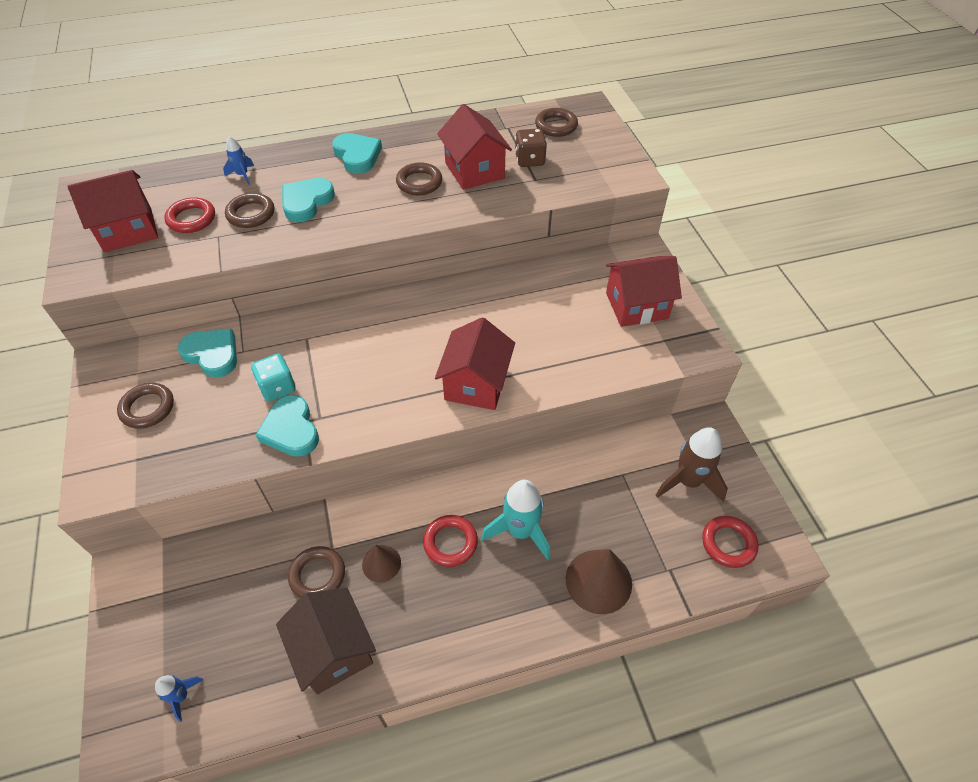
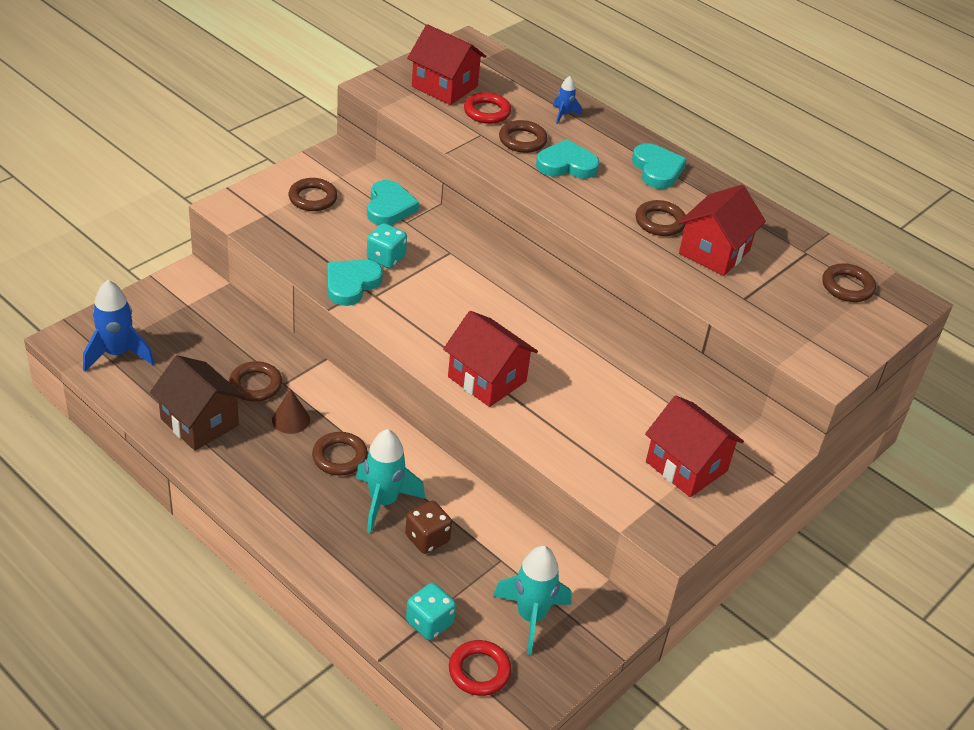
camera: 55 degrees right, 10 degrees down
(181, 696) = (117, 354): blue rocket -> blue rocket, size x1.93
(333, 650) = (199, 422): brown house -> brown house turned 75 degrees counterclockwise
(357, 156) = (657, 170): turquoise heart -> turquoise heart turned 45 degrees counterclockwise
(450, 542) = (340, 457): red ring -> brown ring
(476, 384) = (487, 379): red house -> red house turned 60 degrees clockwise
(529, 160) = (770, 285): brown dice -> brown dice (427, 538)
(598, 581) = (370, 576): brown cone -> none
(666, 557) = (429, 623): none -> turquoise dice
(688, 481) = (531, 617): brown rocket -> turquoise rocket

